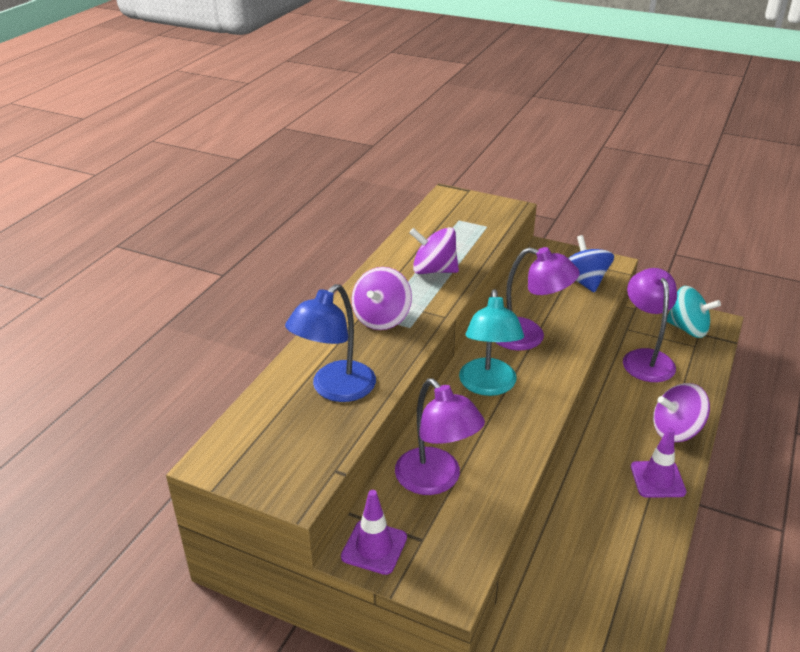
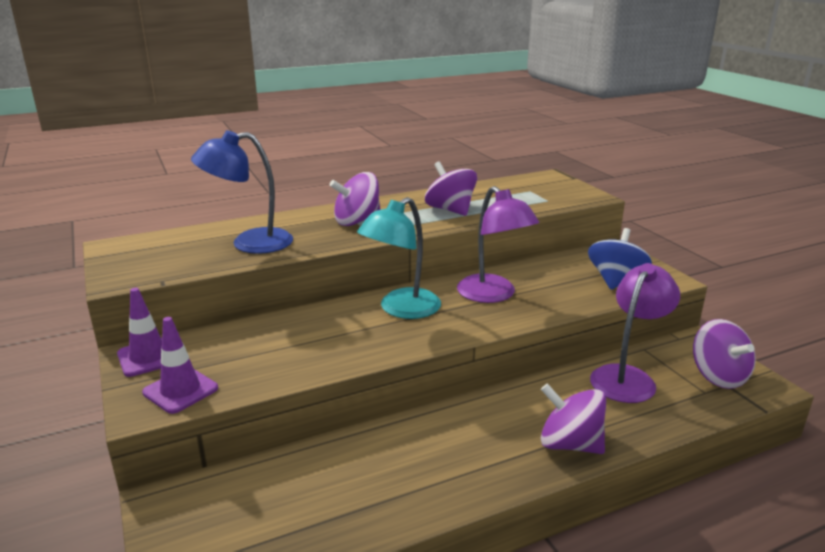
camera: 40 degrees right, 10 degrees down
(436, 480) = (256, 343): purple lamp -> none
(657, 479) = (486, 469): purple traffic cone -> purple traffic cone (180, 390)
(688, 329) = (718, 376): turquoise spinning top -> purple spinning top

